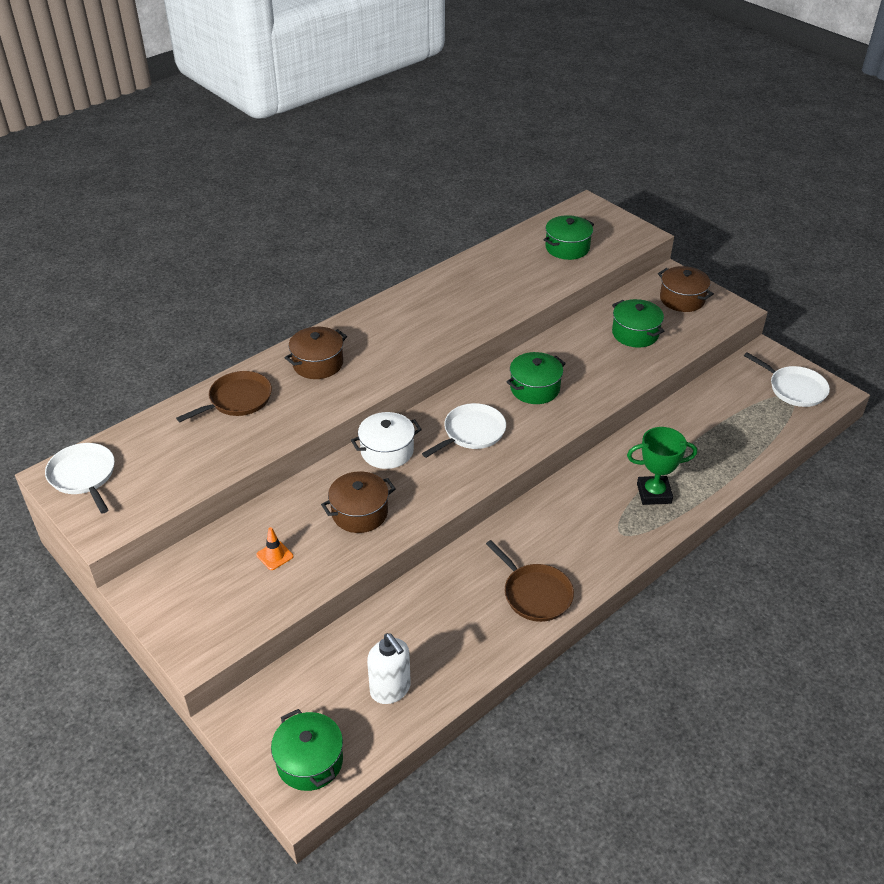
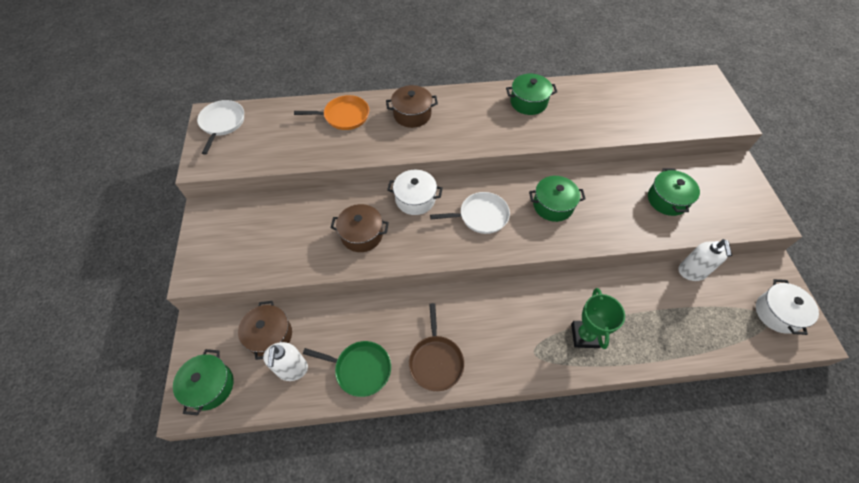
camera: 35 degrees right, 15 degrees up
(237, 400) = (344, 116): brown pan -> orange pan
(275, 555) = (289, 235): orange traffic cone -> none
(464, 646) = (360, 369): none -> green pan
(567, 248) = (661, 106): green pot -> green pot (528, 102)
(654, 493) = (585, 335): green trophy -> green trophy turned 60 degrees clockwise
(682, 299) = (731, 189): brown pot -> brown pot (270, 336)
(701, 391) = (691, 272): none -> white soap dispenser
(794, 389) = (777, 313): white pan -> white pot

